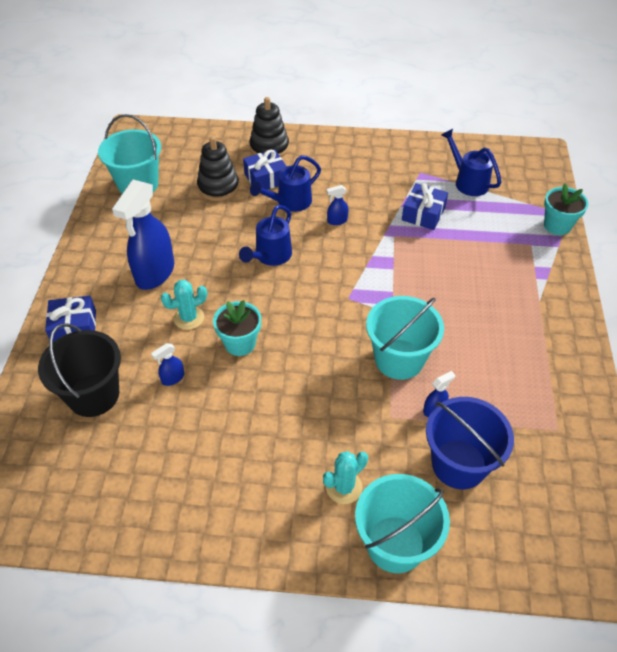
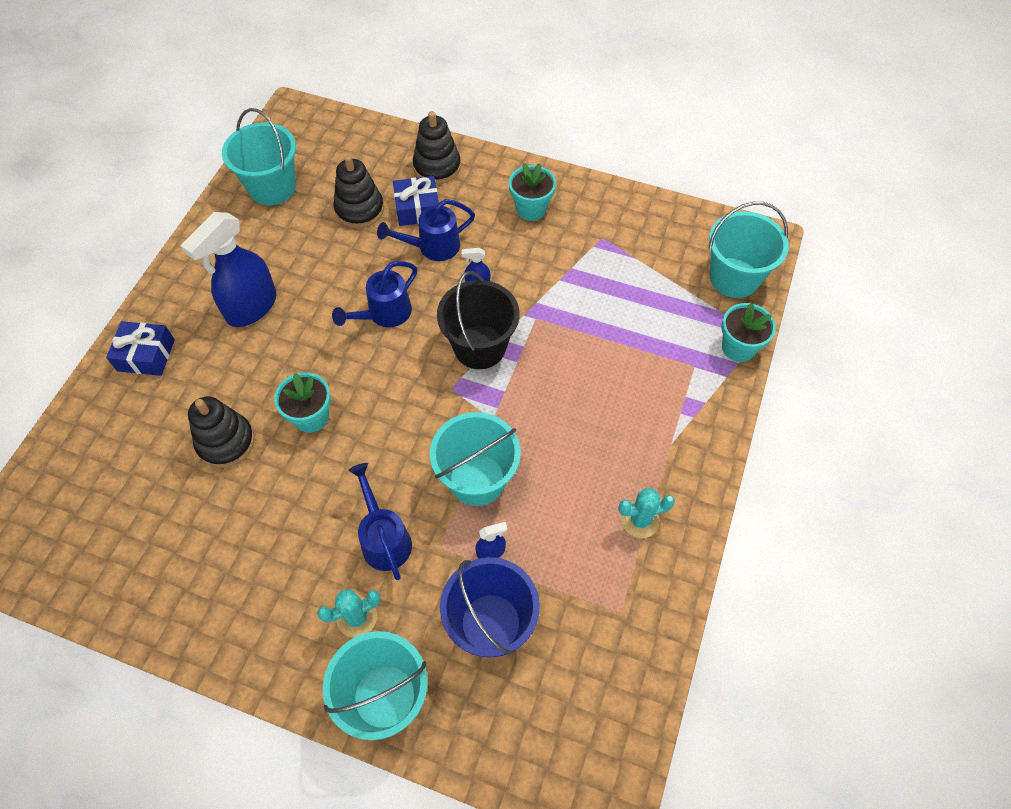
camera: 15 degrees right, 10 degrees up
(93, 395) = (139, 442): black bucket -> black bucket (479, 347)
(172, 378) = (226, 442): blue spray bottle -> black stacking toy
(189, 318) = (268, 372): turquoise cactus -> turquoise cactus (640, 520)
(356, 163) = (531, 209): none -> turquoise flower pot
(423, 214) = (582, 296): blue gift -> none
(468, 181) = (654, 263): blue watering can -> blue watering can (384, 538)
(531, 180) = (734, 277): none -> turquoise bucket

